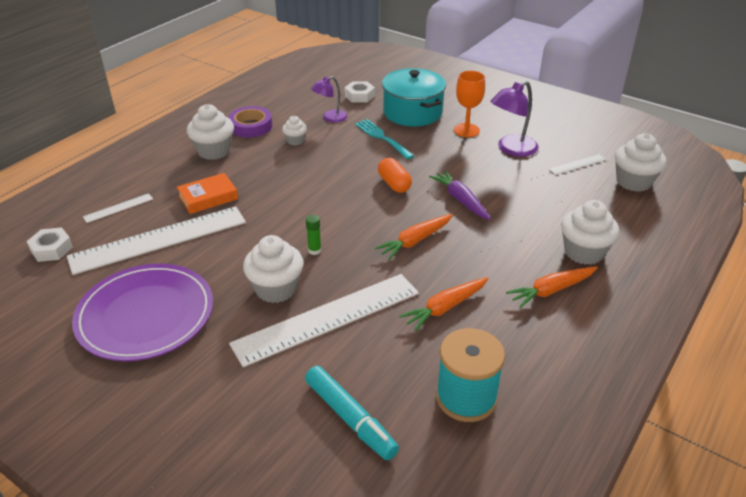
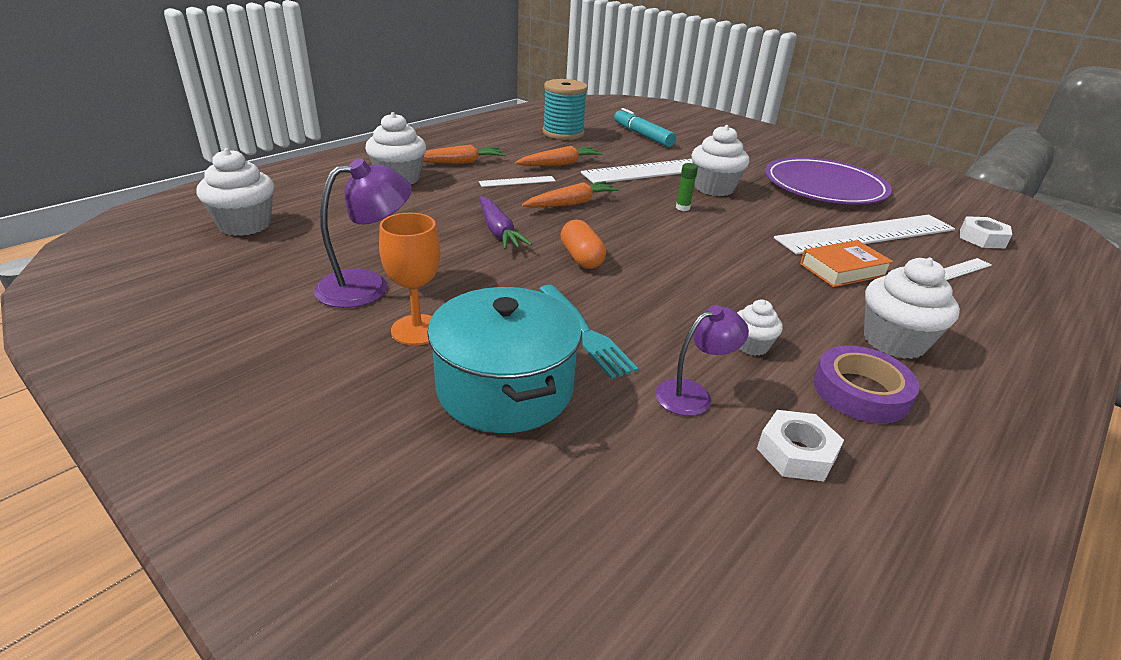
camera: 175 degrees left, 5 degrees down
(359, 96) = (624, 462): white nut -> white nut (796, 453)
(577, 164) = (291, 253): white ruler -> white ruler (517, 181)

